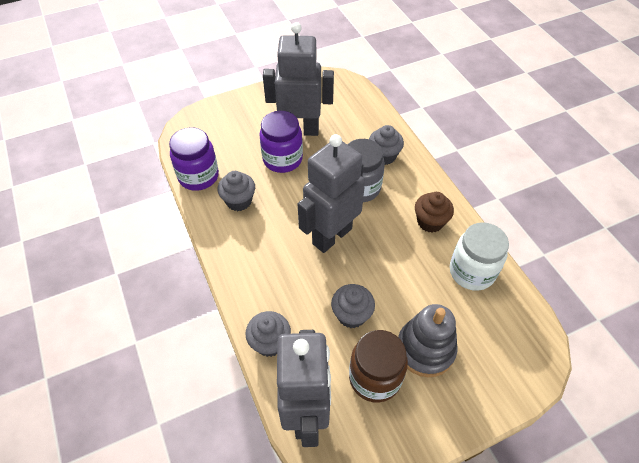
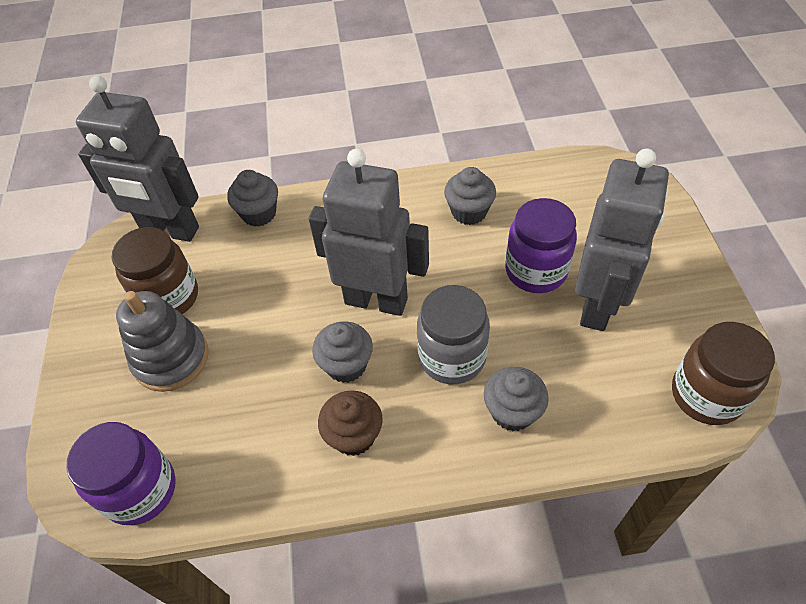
camera: 110 degrees right, 0 degrees up
(198, 176) = (524, 177): purple jar -> purple jar (140, 490)
(331, 236) = (376, 300): grey robot -> grey robot turned 45 degrees counterclockwise
(343, 88) = (706, 395): none -> brown jar
(351, 315) = (253, 294): grey cupcake -> grey cupcake (346, 365)
(471, 272) = (245, 461): white jar -> none

